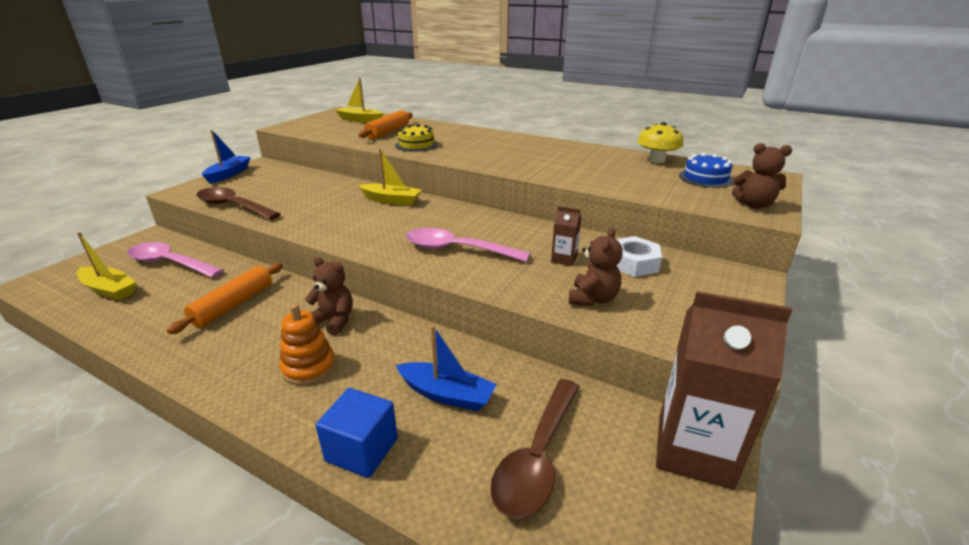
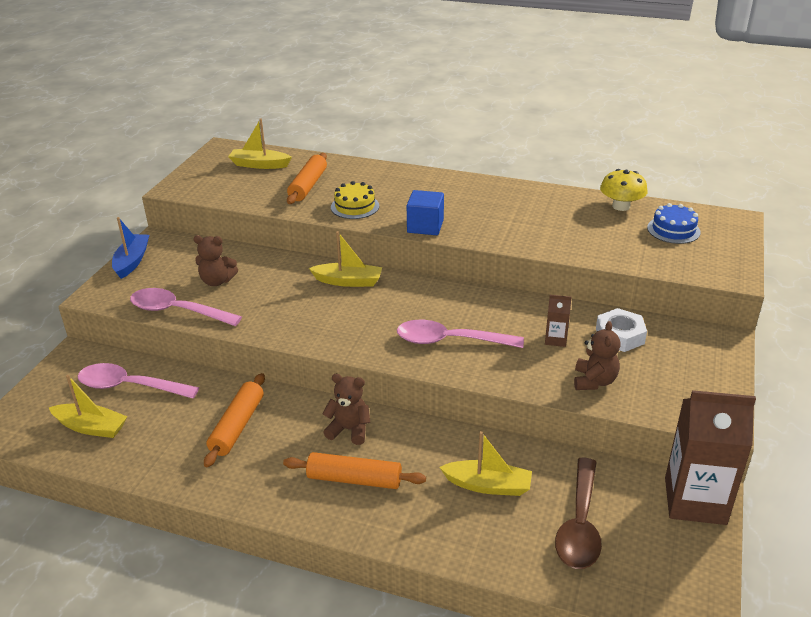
camera: 10 degrees left, 5 degrees up
(233, 206) = (177, 311): brown spoon -> pink spoon
(309, 367) = (354, 479): orange stacking toy -> orange rolling pin
(362, 449) = (441, 541): blue cube -> blue cube (425, 226)
(447, 394) = (488, 485): blue boat -> yellow boat
(754, 205) = (722, 264): brown teddy bear -> brown teddy bear (217, 281)

